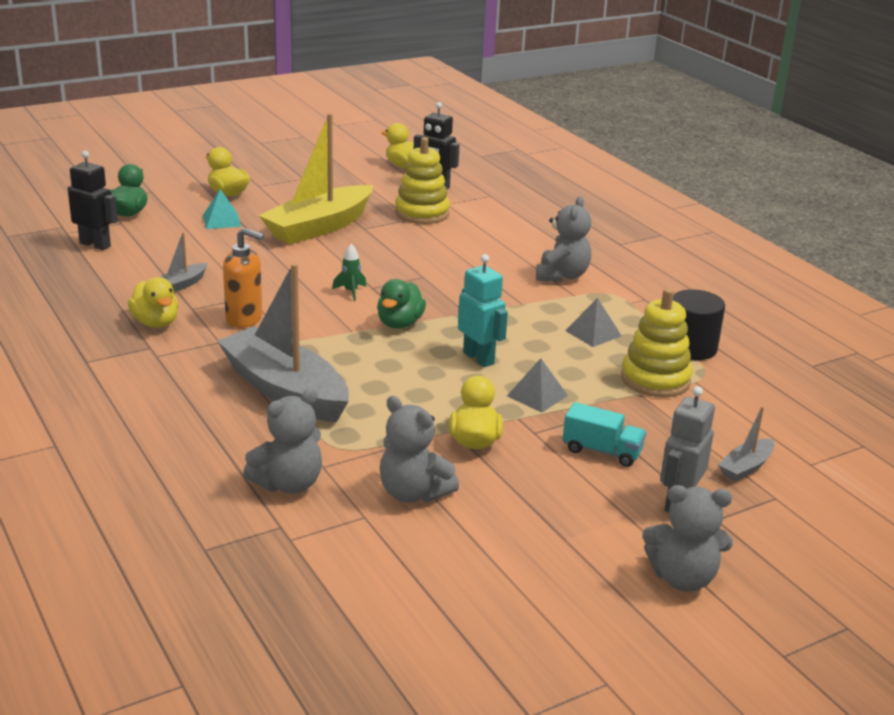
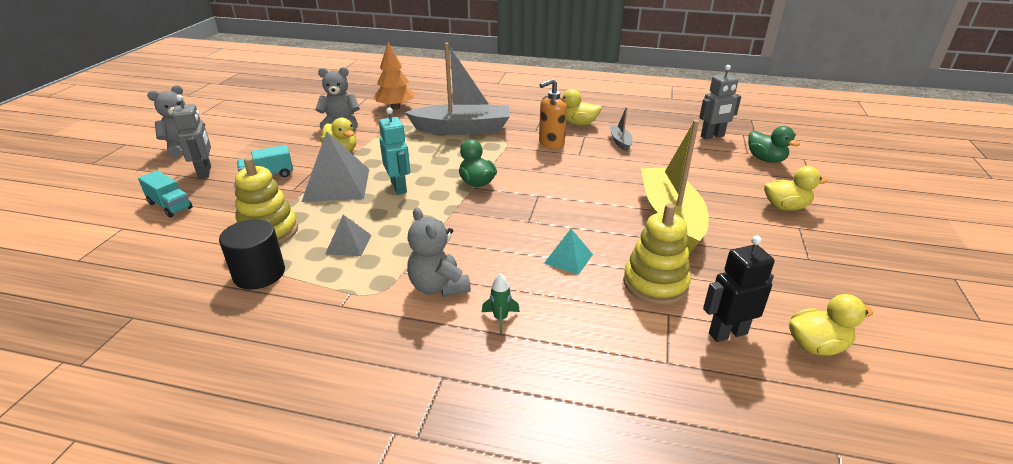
camera: 135 degrees right, 5 degrees up
(95, 244) = (712, 136): black robot -> grey robot
(221, 221) = (721, 185): turquoise pyramid -> turquoise pyramid (568, 258)
(288, 484) = (395, 107): grey teddy bear -> orange tree
(351, 292) = (541, 185): green rocket -> green rocket (500, 319)
(479, 358) = (399, 187): turquoise robot -> turquoise robot turned 120 degrees counterclockwise
(537, 395) = (336, 185): grey pyramid -> grey pyramid, size x1.90
(746, 467) = (170, 206): grey boat -> turquoise truck

